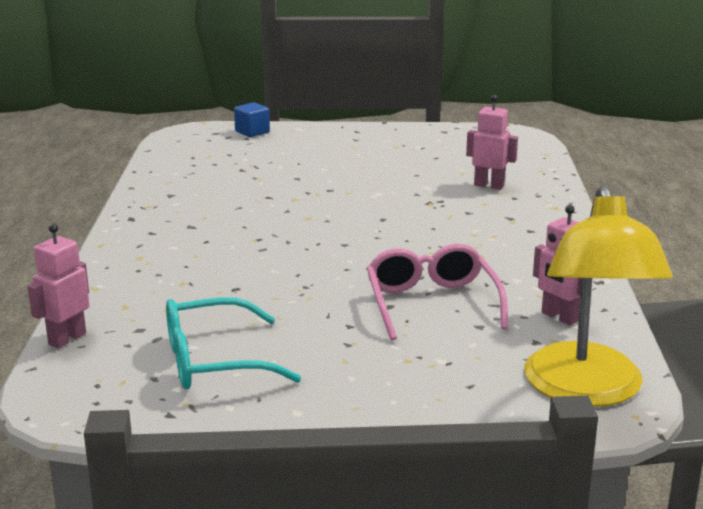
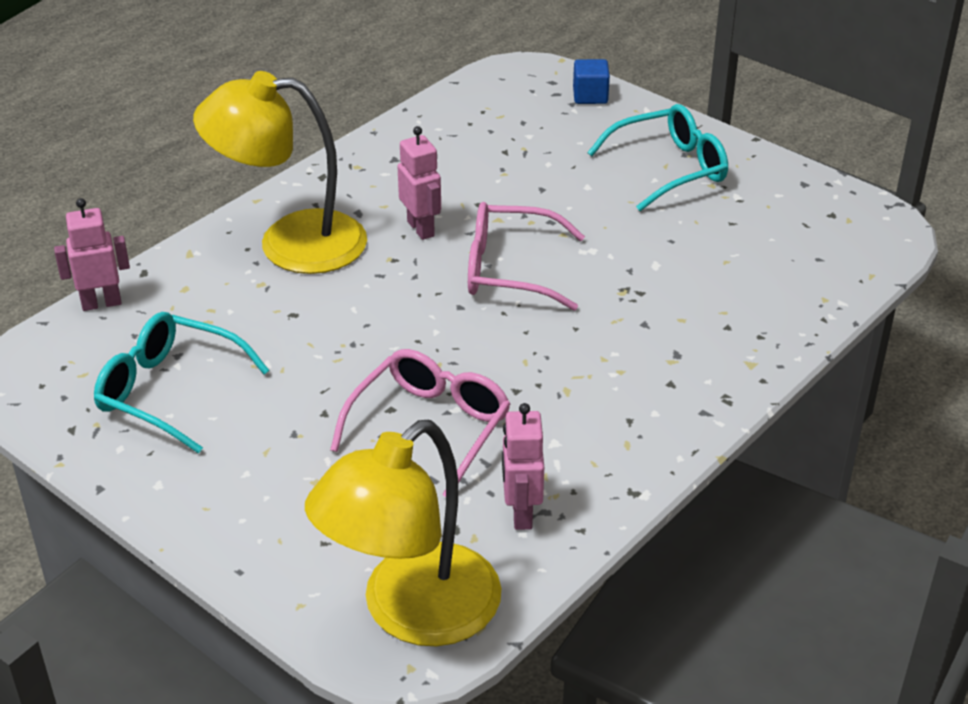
camera: 40 degrees right, 15 degrees up
(167, 256) = (290, 243): none -> yellow lamp
(345, 218) = (509, 270): none -> pink glasses
(359, 147) = (669, 169): none -> turquoise glasses
(489, 185) = (726, 295): pink robot -> pink robot (421, 229)

